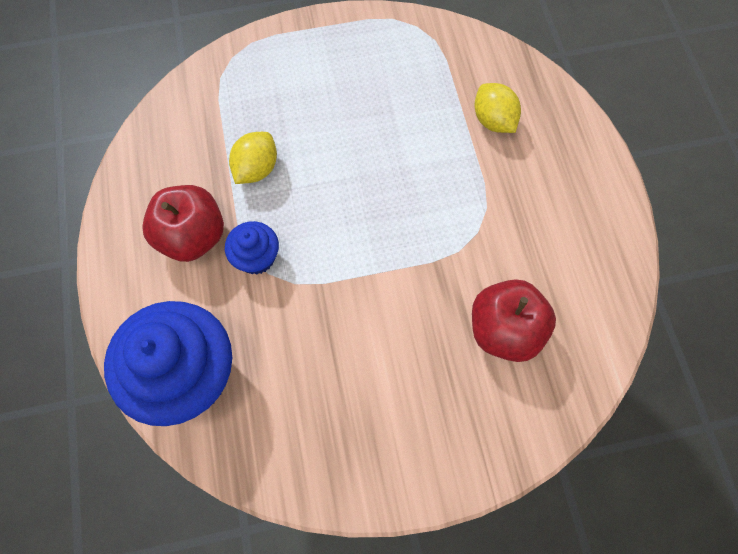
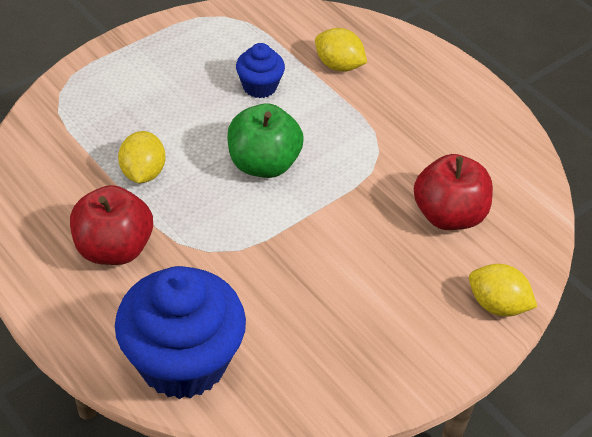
camera: 30 degrees left, 20 degrees down
(256, 257) = (189, 242): blue cupcake -> blue cupcake (259, 86)
(364, 202) = (263, 164): none -> green apple
(494, 449) = (497, 305): none -> yellow lemon

